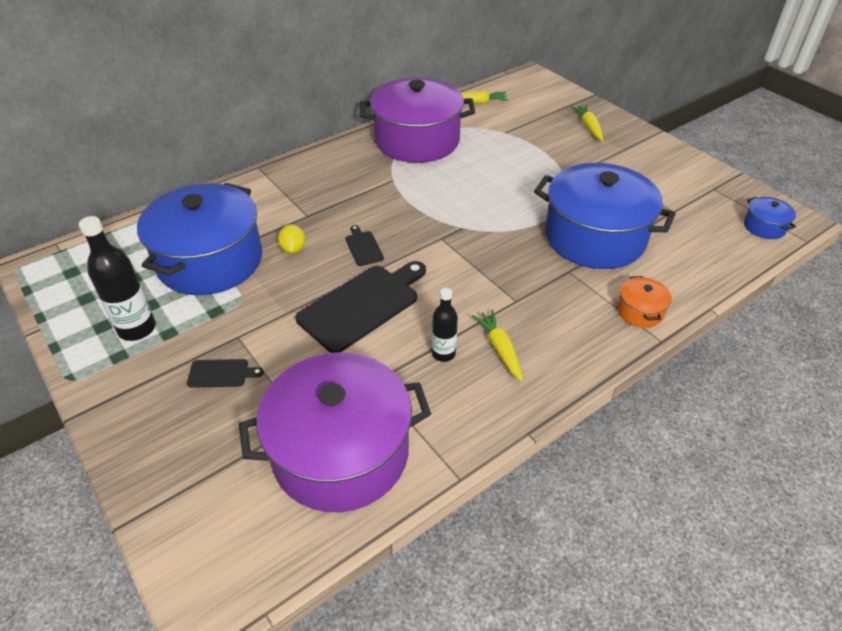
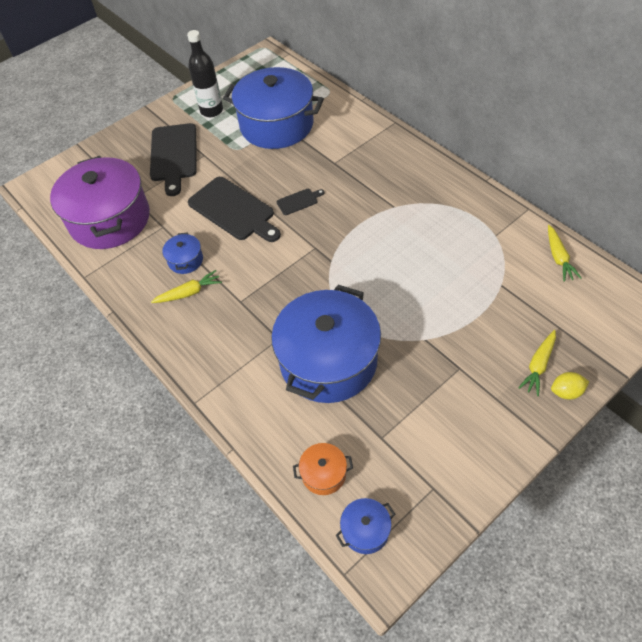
camera: 90 degrees right, 10 degrees up
(221, 373) = (174, 155): black cutting board -> black cutting board, size x2.19
(293, 249) = (293, 163): yellow lemon -> yellow lemon (566, 392)
(417, 140) = (464, 216): purple pot -> none
(443, 354) = (185, 260): black bottle -> blue pot
(588, 127) = (538, 365): yellow carrot -> yellow carrot turned 135 degrees clockwise
(640, 311) = (229, 390): orange pot -> orange pot (323, 474)

